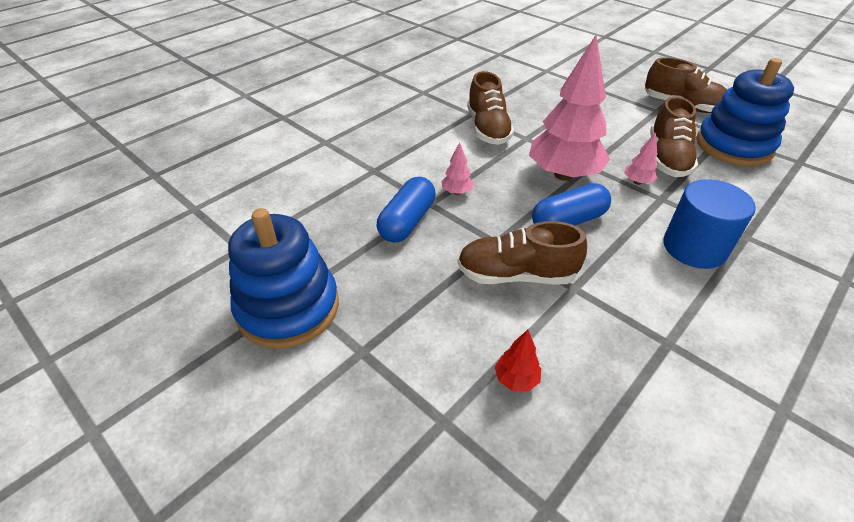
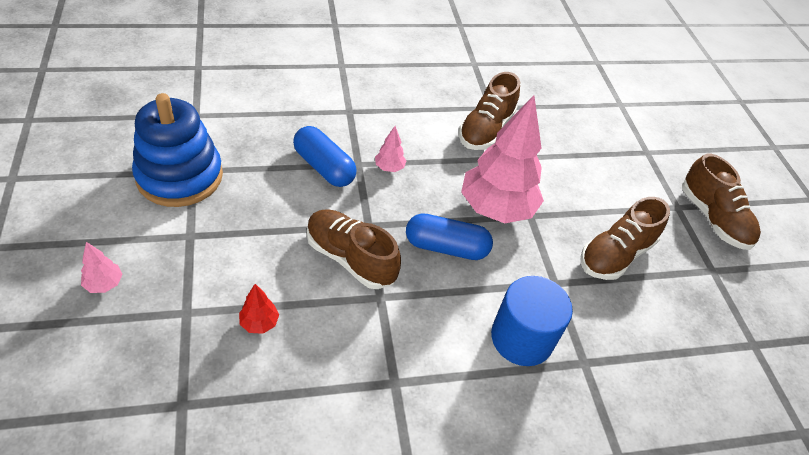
camera: 30 degrees right, 5 degrees up
(407, 221) = (324, 167): blue capsule -> blue capsule turned 75 degrees clockwise
(637, 182) = (554, 256): pink tree -> pink tree (104, 284)
(733, 146) = (704, 287): blue stacking toy -> none

